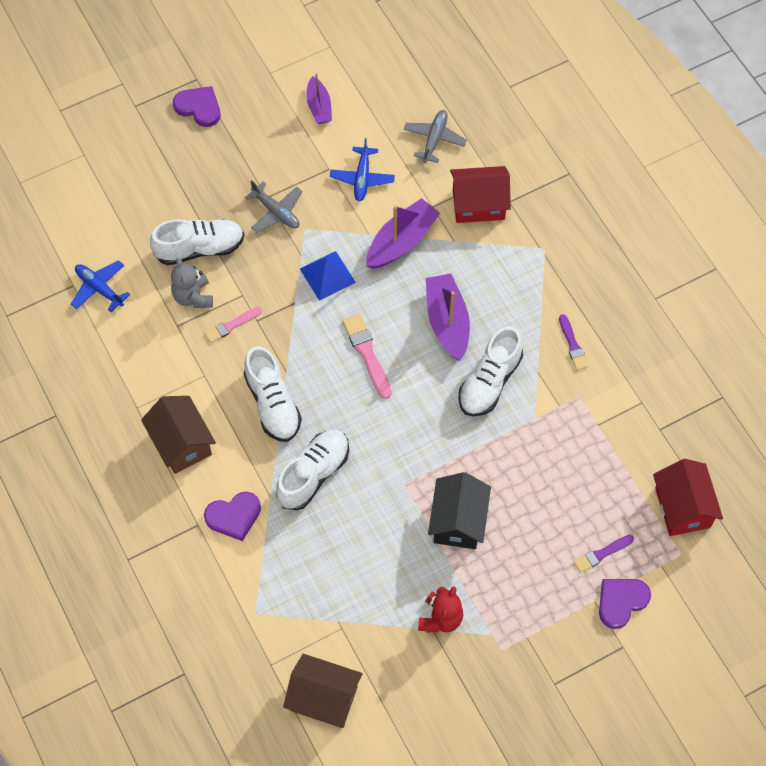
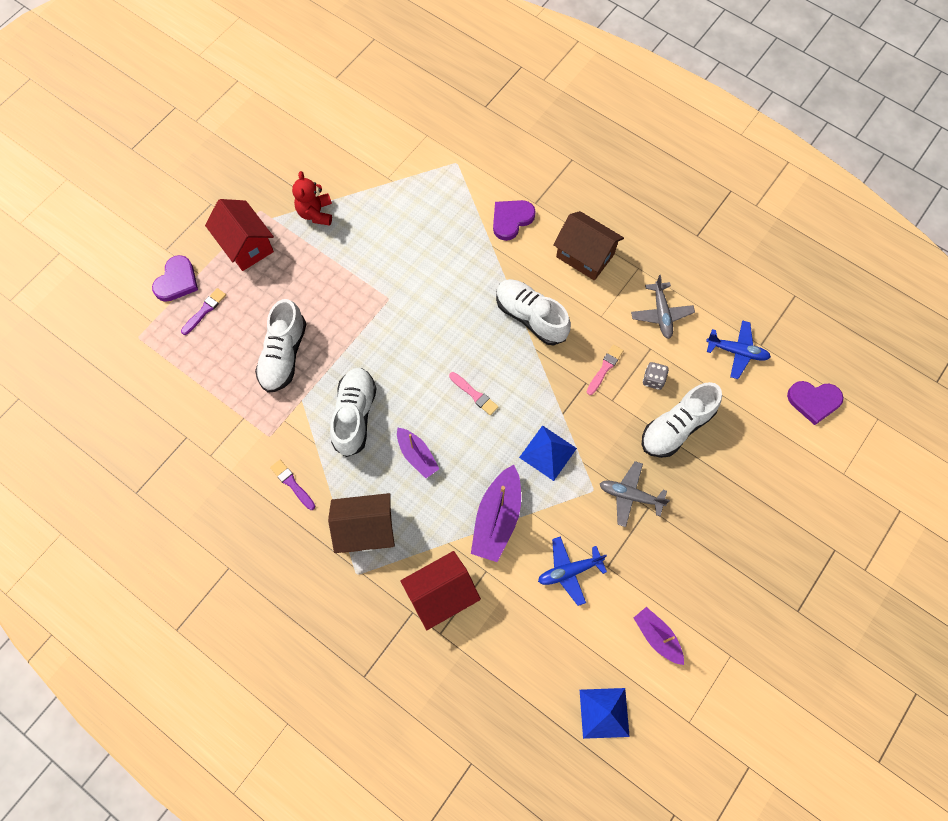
camera: 155 degrees right, 5 degrees up
(193, 296) = (653, 380): grey teddy bear -> grey dice
(199, 107) = (773, 577): purple heart -> purple heart (813, 401)
(313, 474) = (466, 276): white shoe -> white shoe (284, 355)
(324, 698) = (377, 129): brown house -> brown house (366, 529)
(362, 178) = (569, 571): blue plane -> blue plane turned 90 degrees counterclockwise
(367, 353) = (474, 394): pink brush -> pink brush, size x0.65
(391, 77) = (604, 713): none -> blue pyramid
(434, 139) = (520, 653): grey plane -> grey plane (661, 314)
(447, 322) = (417, 455): purple boat -> purple boat, size x0.62
(458, 521) = (332, 288): black house -> none
(682, 507) = (146, 376): red house -> red house (246, 245)

